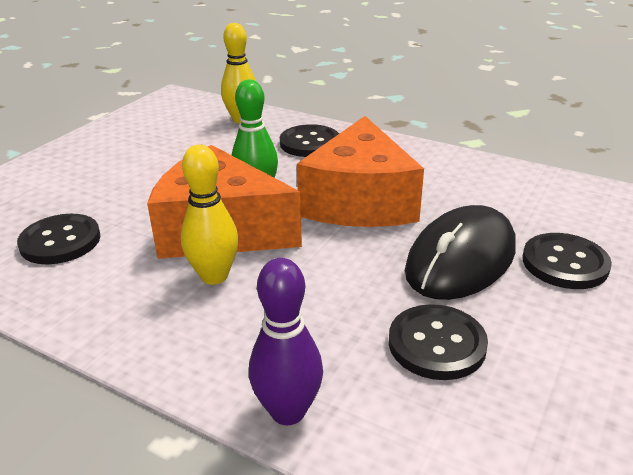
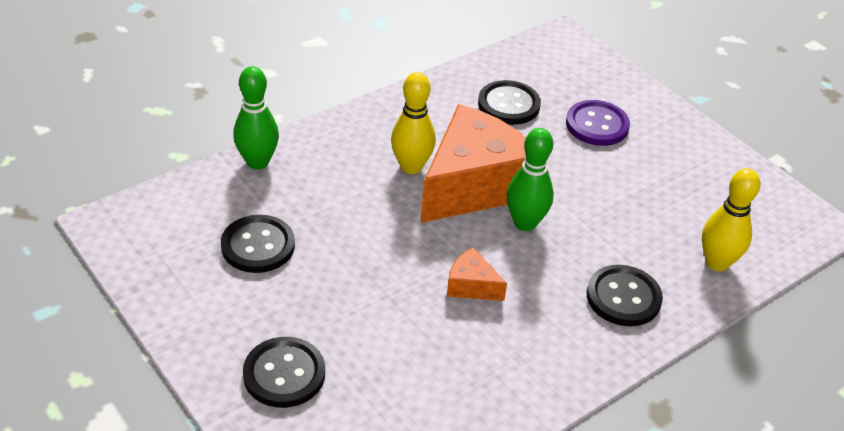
camera: 110 degrees right, 10 degrees up
(81, 187) = (597, 125): none -> purple button
(288, 411) = (257, 162): purple bowling pin -> green bowling pin
(359, 201) = (471, 286): orange cheese -> orange cheese, size x0.43
(461, 259) = (337, 309): black mouse -> none

